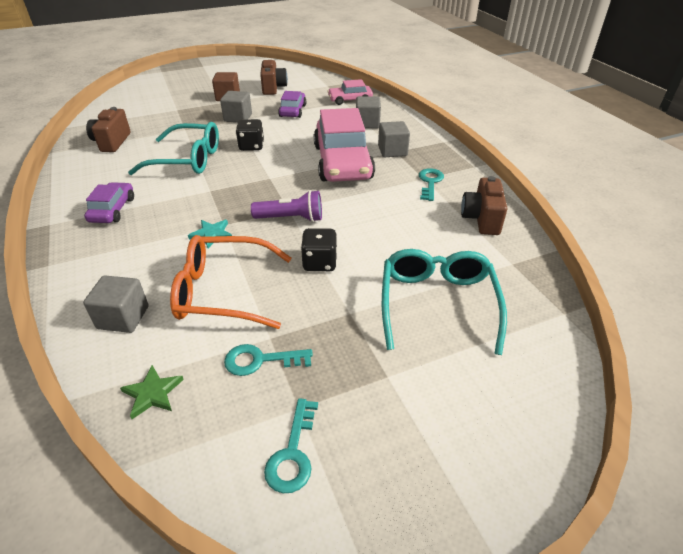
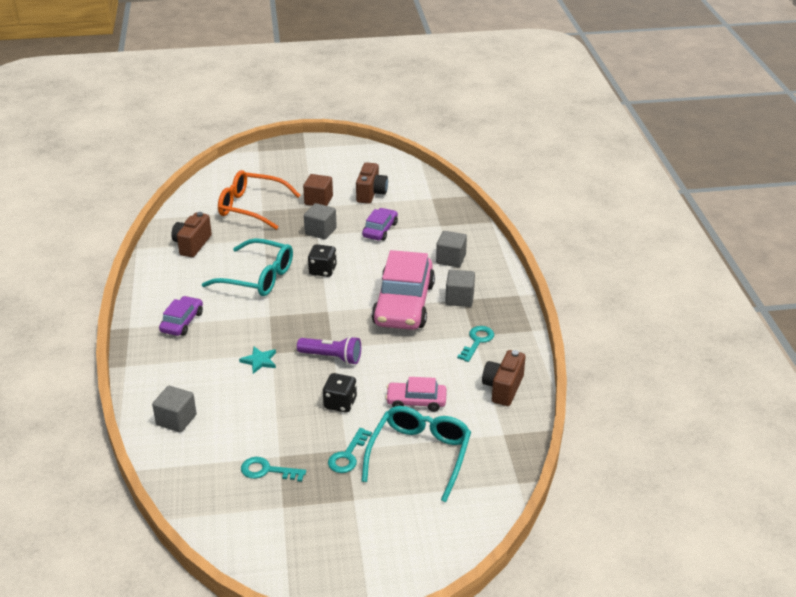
camera: 15 degrees right, 5 degrees down
(152, 393) = (187, 477): green star -> none
(222, 291) = (254, 413): orange glasses -> orange glasses (251, 207)
(293, 453) = (269, 532): turquoise key -> turquoise key (348, 455)
(350, 100) = (447, 223): pink car -> pink car (416, 401)

